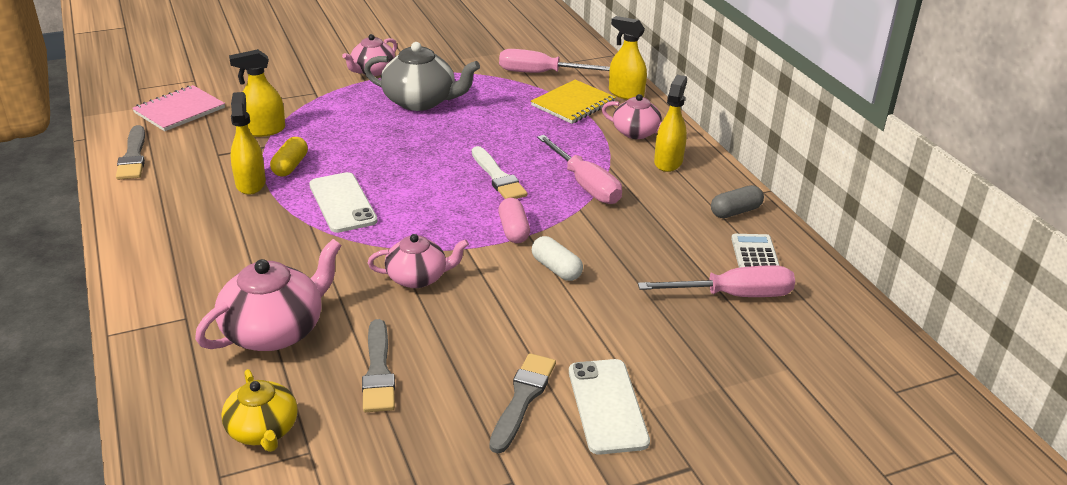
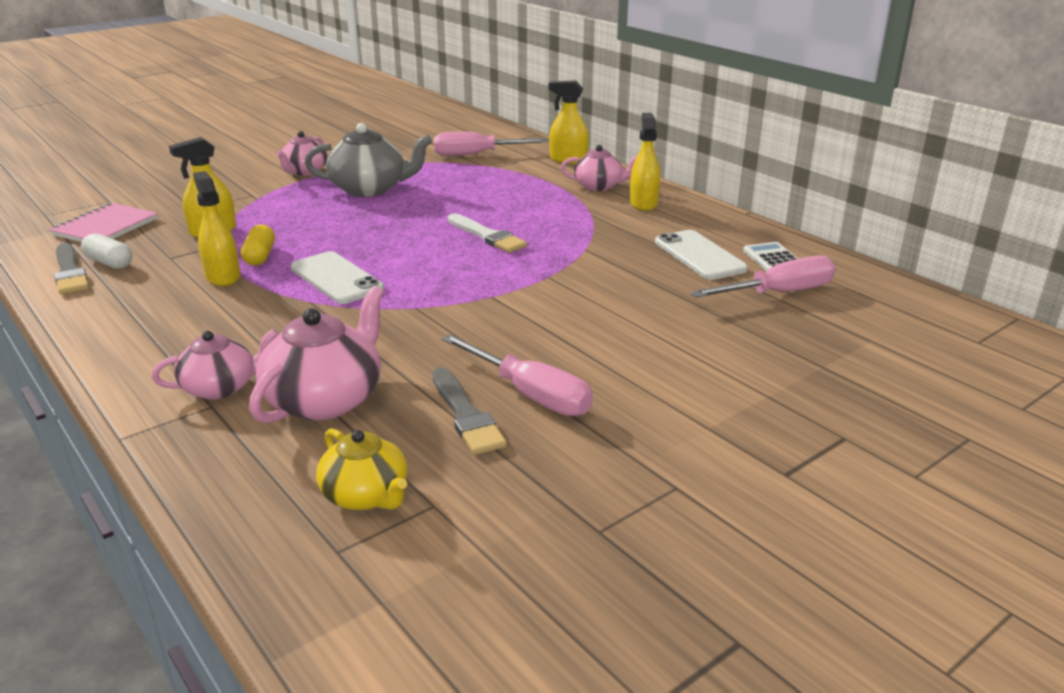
camera: 15 degrees left, 5 degrees down
(418, 277) = (457, 328): pink teapot -> pink teapot (221, 387)
(514, 230) = (531, 275): pink capsule -> none
(522, 398) = (636, 411): grey brush -> none
(556, 269) = (595, 298): white capsule -> white capsule (109, 262)
(573, 104) = (523, 173): yellow notebook -> none
(585, 185) = (578, 230): pink screwdriver -> pink screwdriver (530, 394)
(607, 406) = (726, 402): white phone -> white phone (699, 255)
(735, 211) = (732, 231): grey capsule -> none

